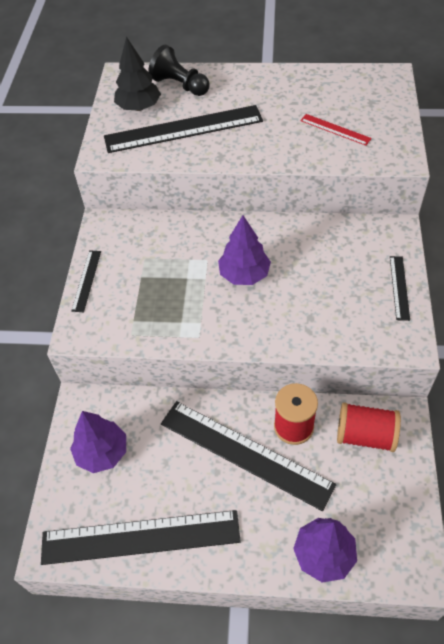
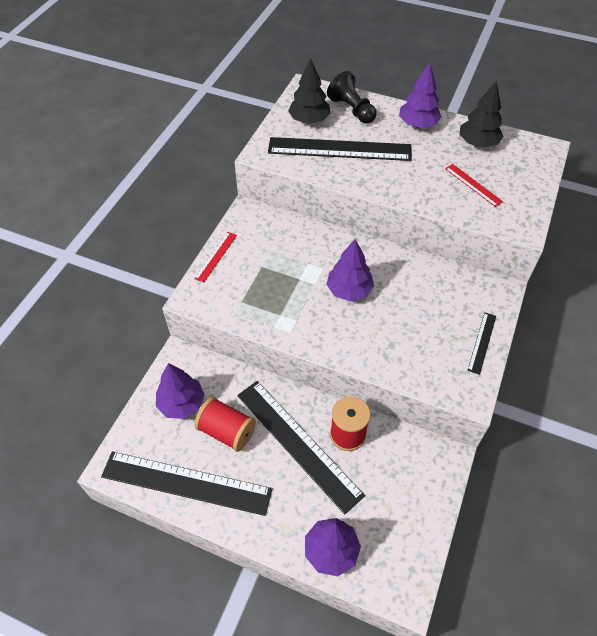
camera: 15 degrees right, 0 degrees up
(86, 280) = (216, 256): black ruler -> red ruler
(254, 83) = (418, 124): none -> purple tree
(322, 87) = (477, 143): none -> black tree
(365, 435) = (407, 462): red spool -> red spool (226, 431)

